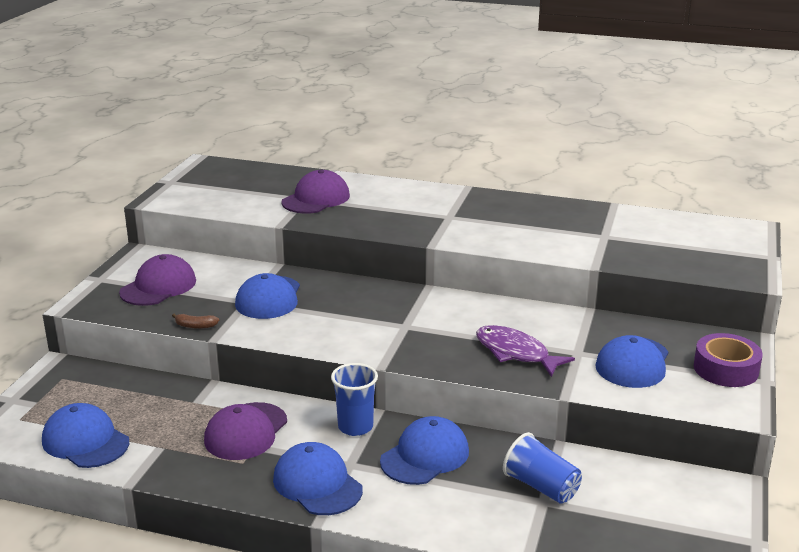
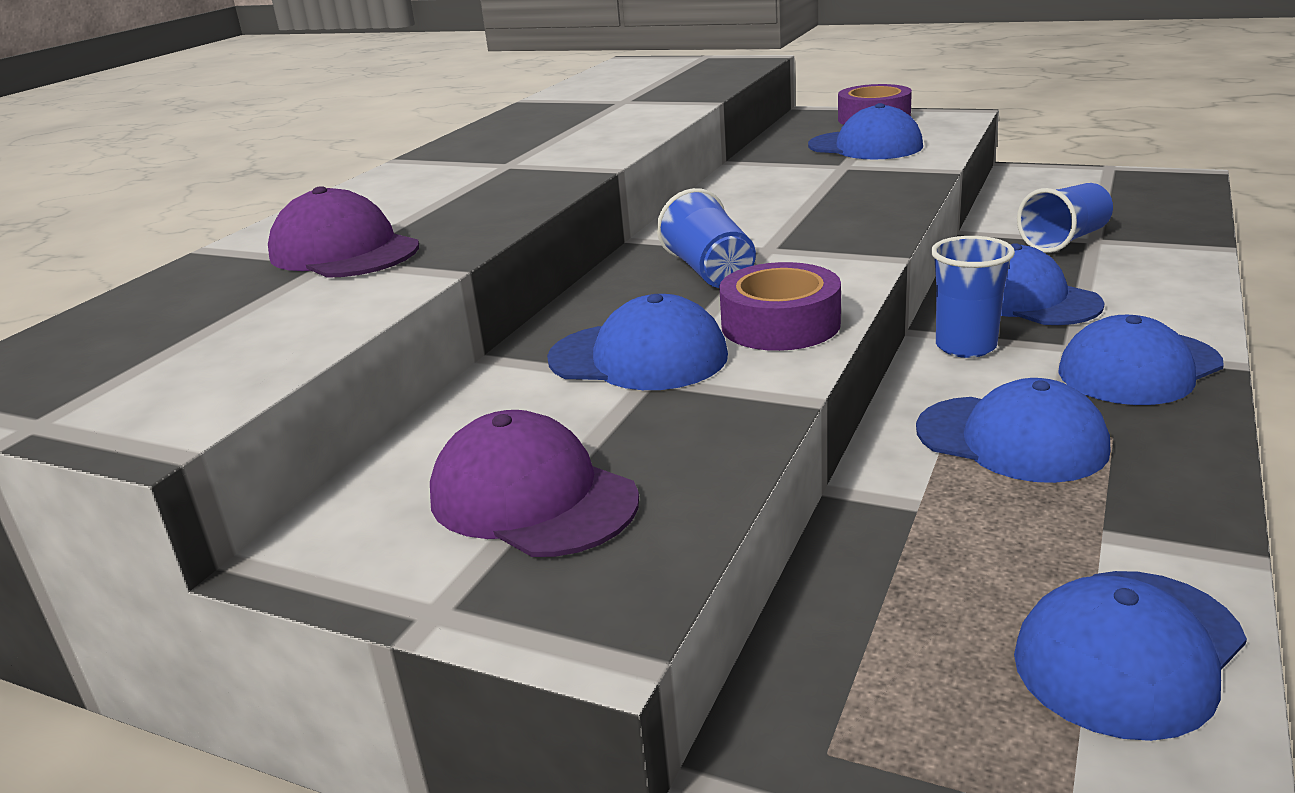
camera: 80 degrees left, 0 degrees up
(195, 326) = (754, 426): brown banana -> none
(246, 431) = (1011, 439): purple cap -> blue cap
(296, 331) = (780, 324): none -> purple tape
(371, 310) = (710, 272): none -> blue cup
(515, 353) = (848, 190): purple fish -> none

